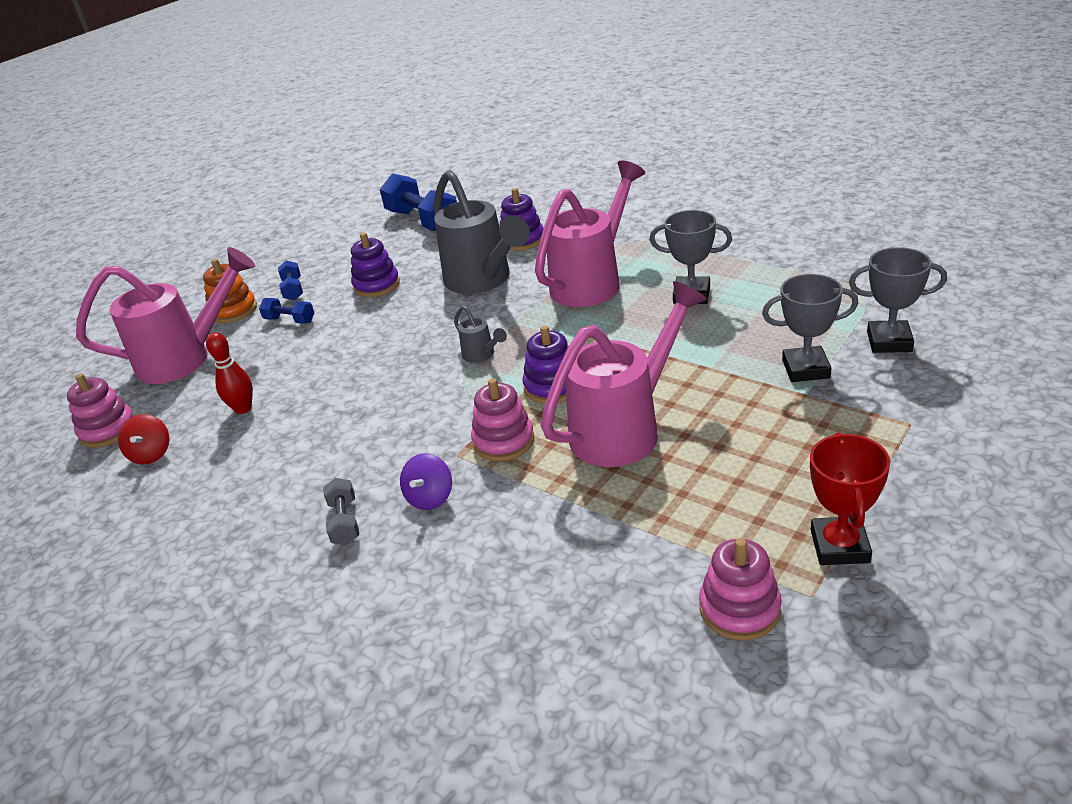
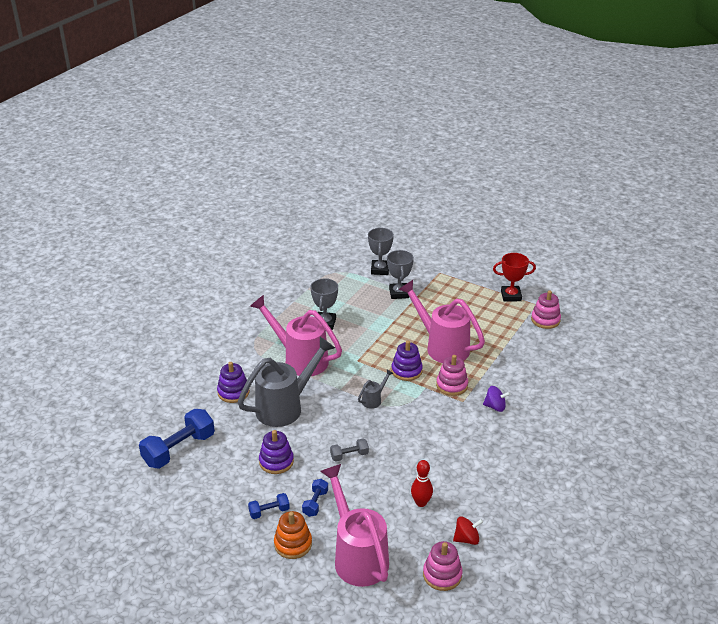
camera: 100 degrees left, 0 degrees up
(345, 522) = (515, 435): grey dumbbell -> grey dumbbell (349, 455)

